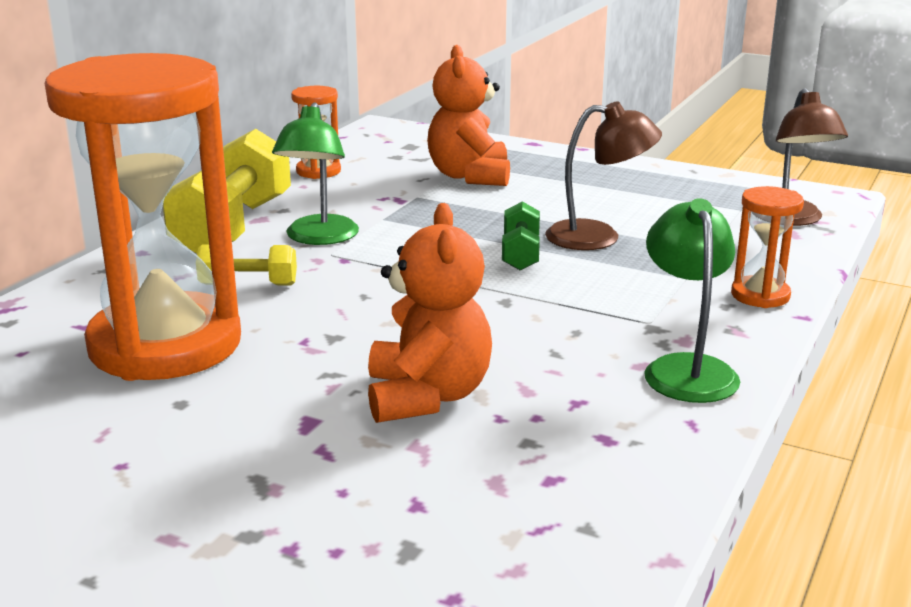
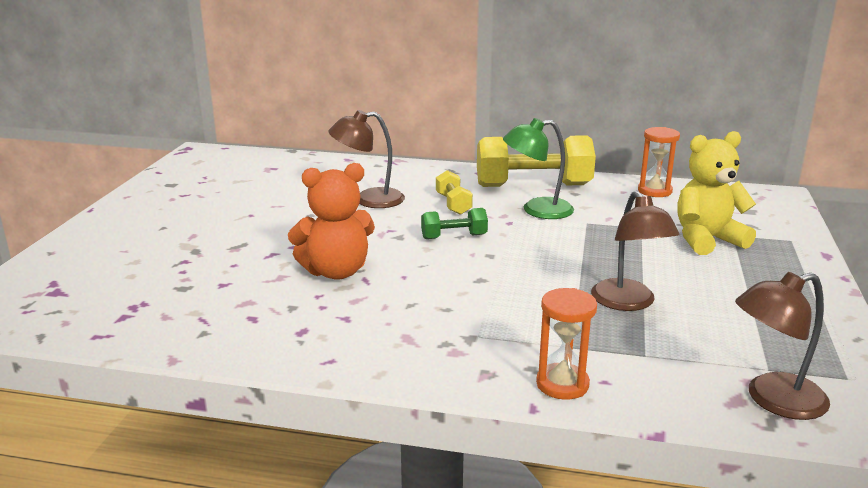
camera: 75 degrees right, 0 degrees up
(165, 345) = (369, 200): orange hourglass -> brown lamp
(469, 176) = (707, 240): orange teddy bear -> yellow teddy bear
(520, 254) = (566, 276): green dumbbell -> green dumbbell (454, 236)
(686, 369) = (407, 354): green lamp -> none

